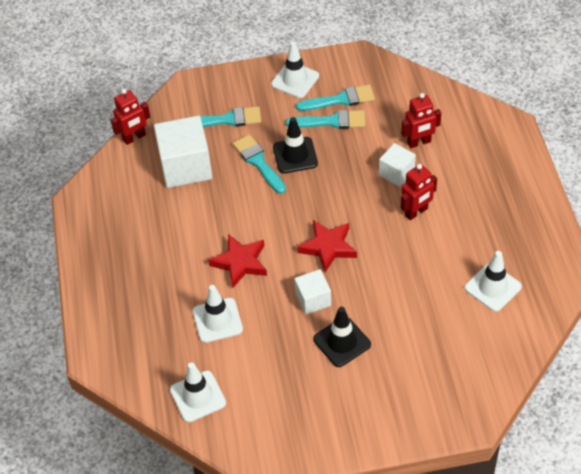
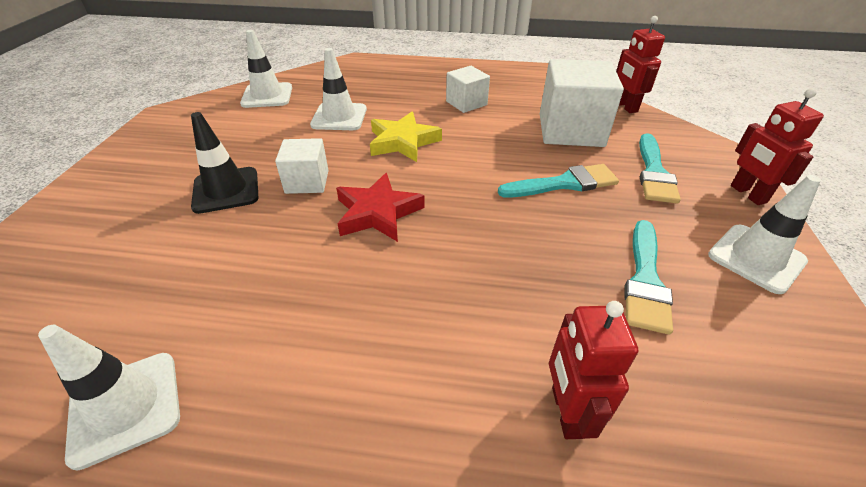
camera: 105 degrees right, 10 degrees down
(240, 263) = (403, 142): red star -> yellow star
(295, 155) = (569, 220): black traffic cone -> none
(340, 99) = (707, 308): turquoise brush -> none
(396, 173) = (490, 340): white cube -> white cube (466, 103)
(416, 212) = (381, 340): red robot -> red robot (748, 194)

